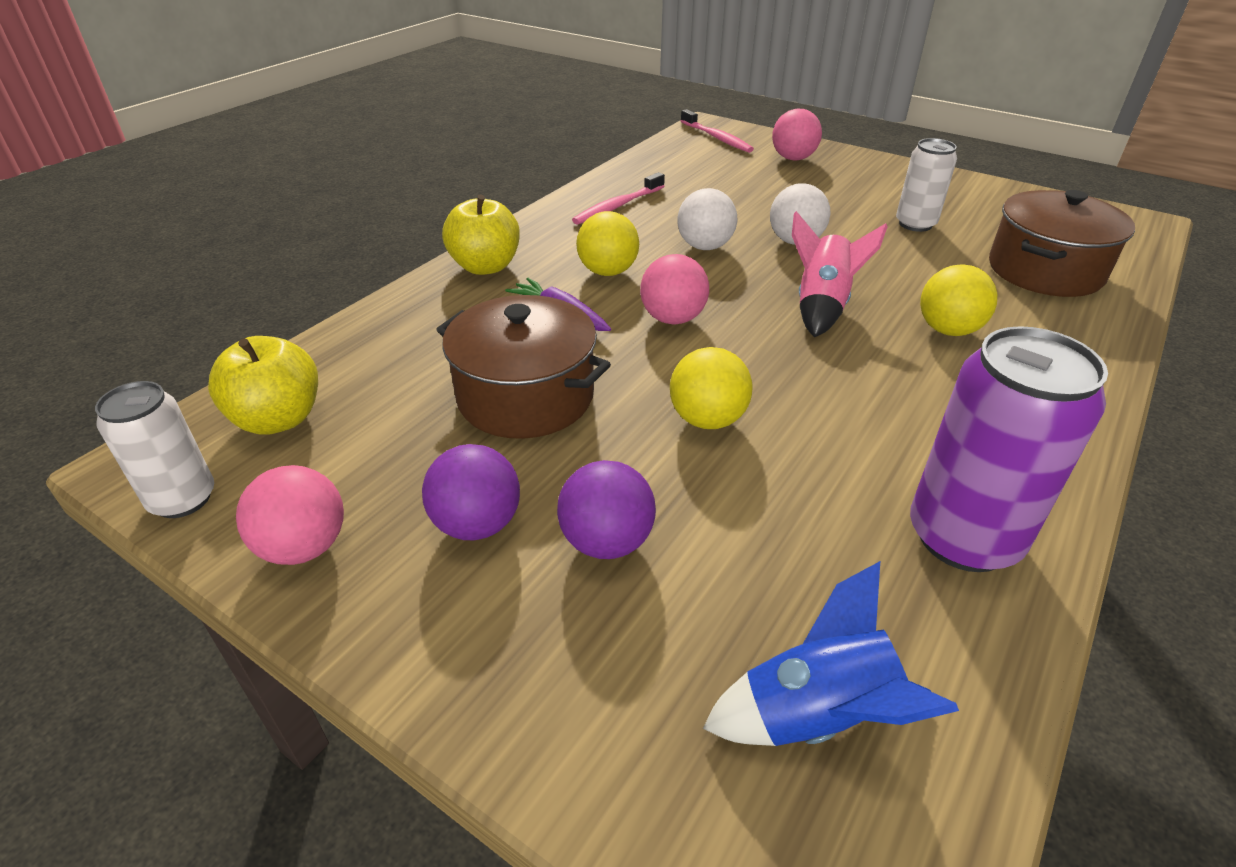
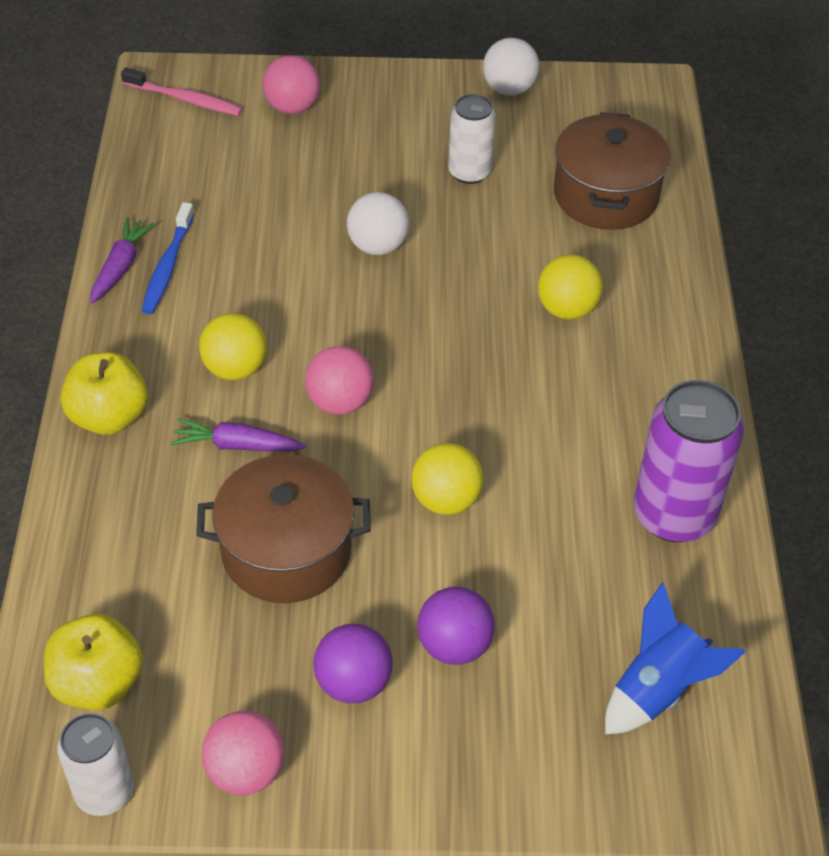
camera: 35 degrees left, 10 degrees up
(584, 197) = (120, 267): none -> purple carrot
(618, 206) = (168, 266): pink toothbrush -> blue toothbrush
(705, 247) = (300, 291): white ball -> white ball (509, 89)
(821, 306) = (453, 326): pink rocket -> none

